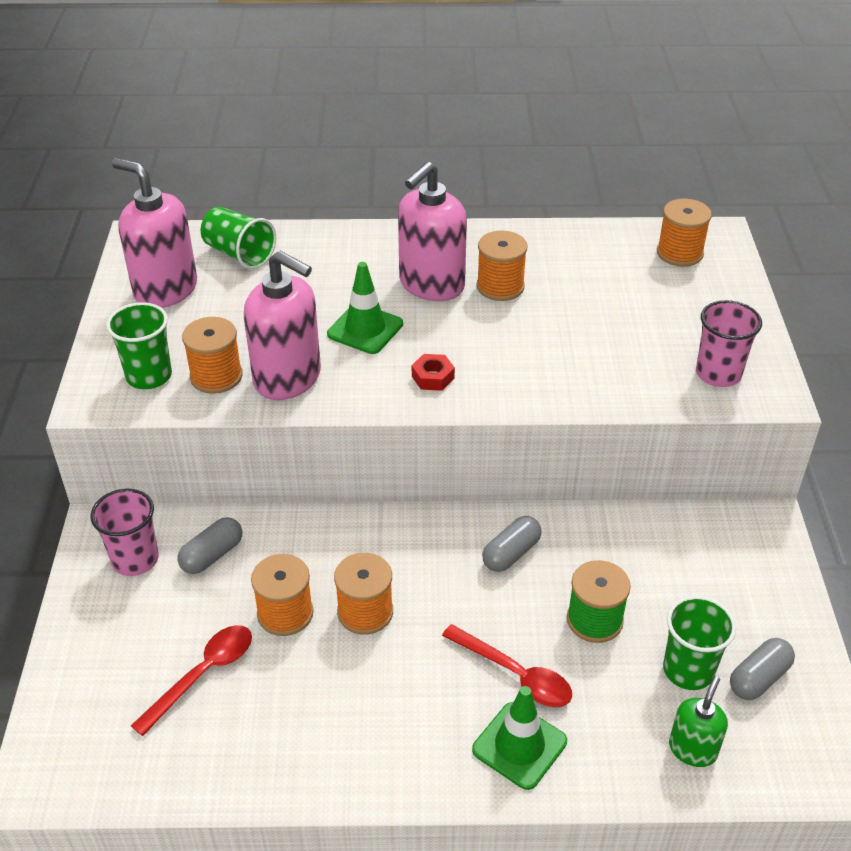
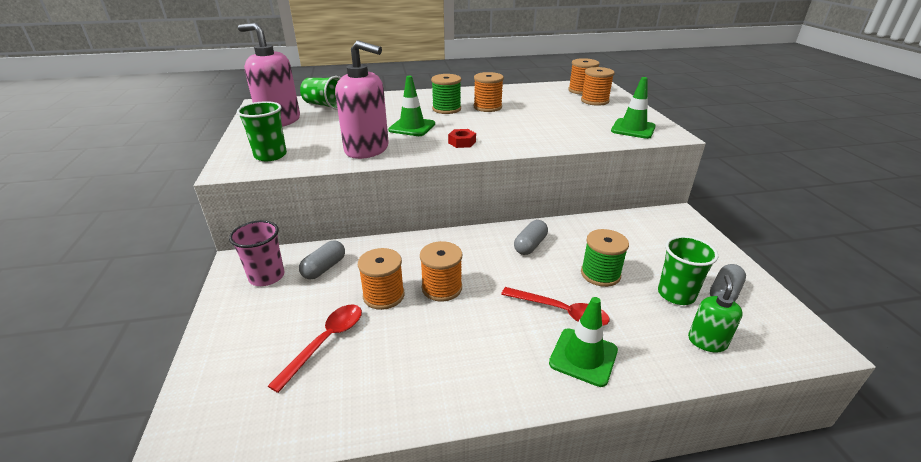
camera: 10 degrees left, 10 degrees down
(216, 376) = (318, 152): orange spool -> orange spool (594, 101)
(431, 285) = (446, 109): pink soap dispenser -> green spool
(718, 374) = (633, 129): pink cup -> green traffic cone

